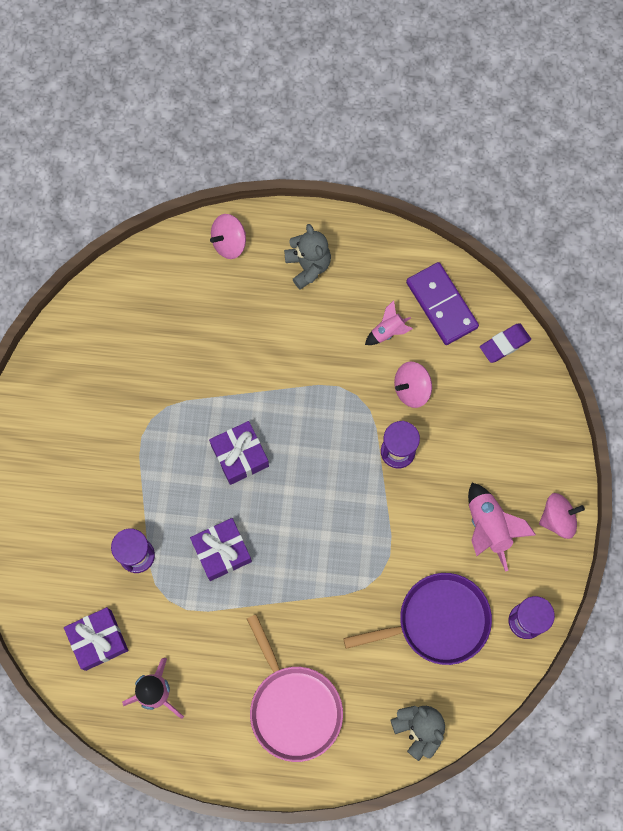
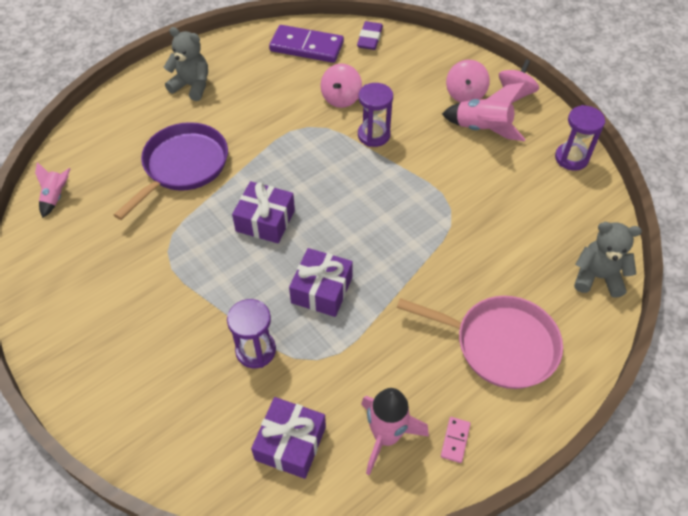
camera: 45 degrees left, 20 degrees down
(194, 737) = (455, 440): none -> pink domino
(229, 243) = (118, 111): pink spinning top -> pink spinning top (465, 94)
(388, 331) = (288, 81): pink rocket -> pink rocket (56, 197)
(438, 621) = (522, 203): purple pan -> purple pan (183, 166)

